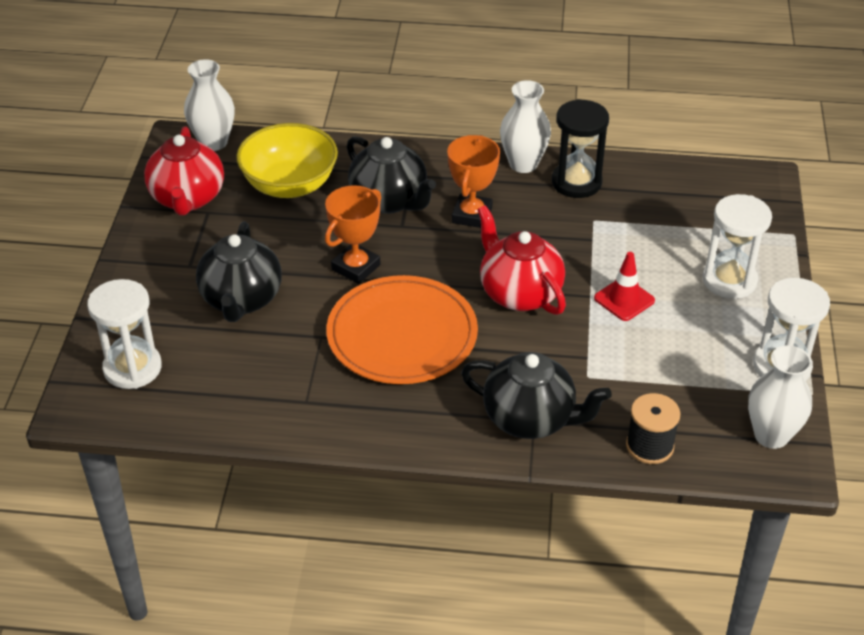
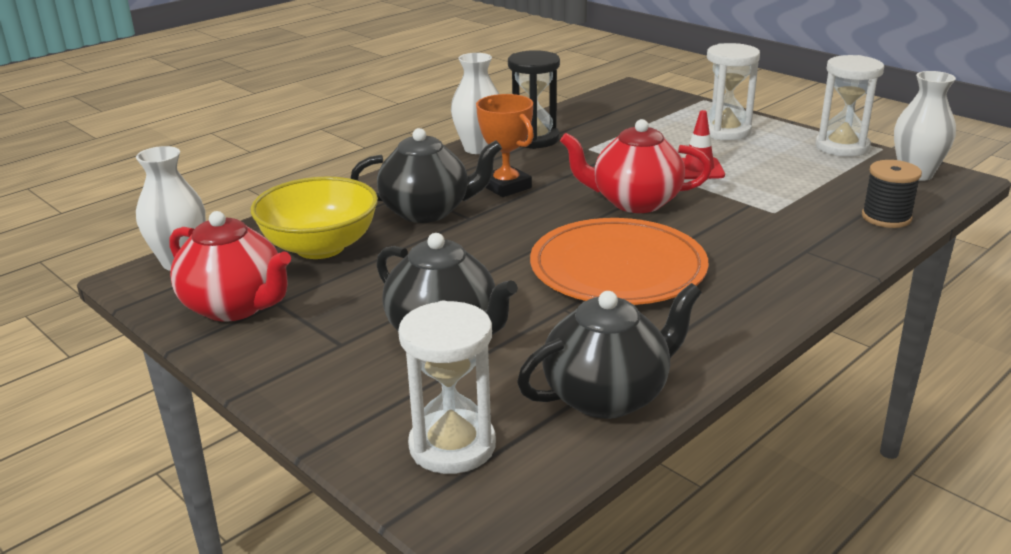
camera: 50 degrees left, 15 degrees down
(356, 267) = (491, 257): orange trophy -> none
(530, 419) = (802, 251): black teapot -> black teapot (608, 396)

